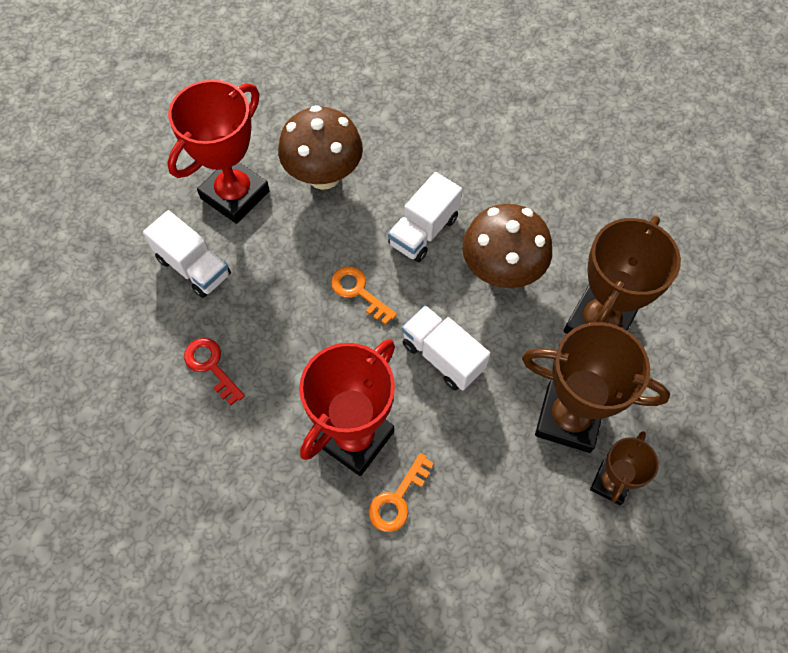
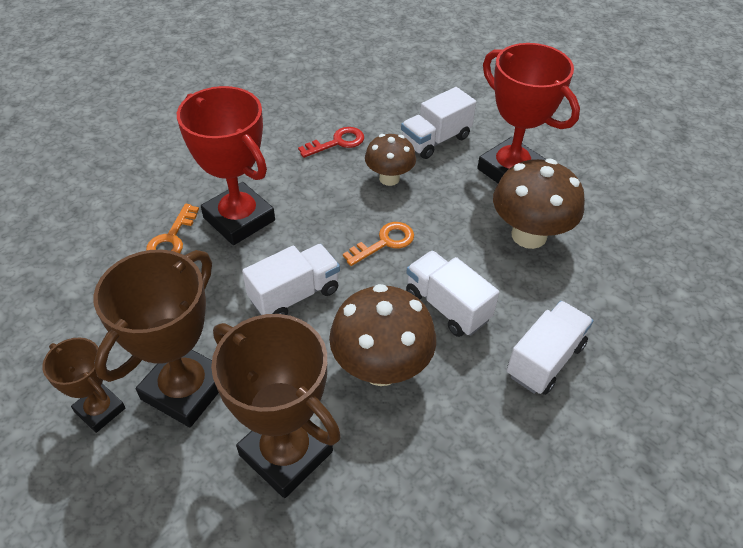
camera: 100 degrees right, 15 degrees down
(264, 302) = (389, 178): none -> brown mushroom
(397, 499) = (172, 238): orange key -> orange key turned 120 degrees counterclockwise
(460, 159) = (545, 360): none -> white truck

